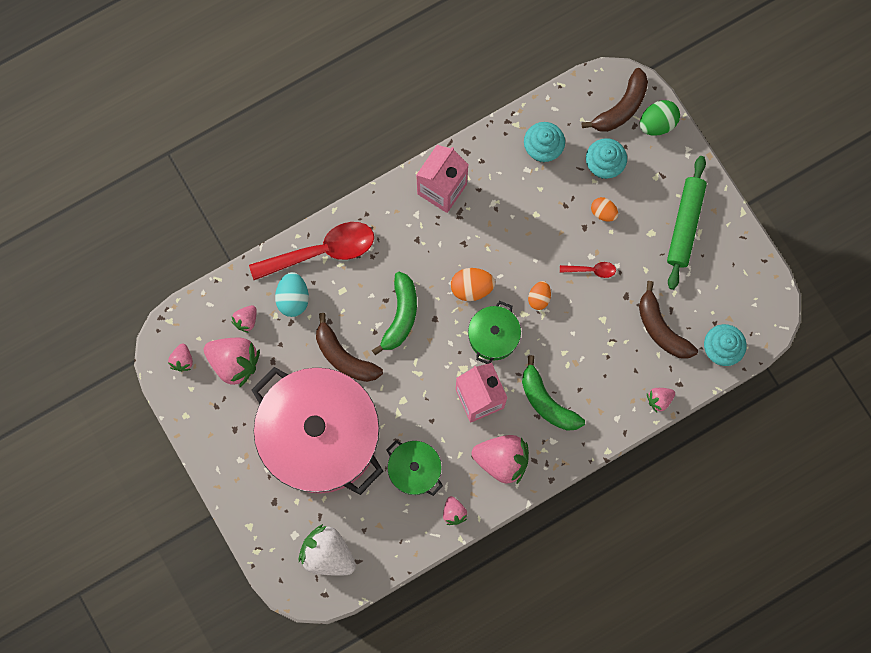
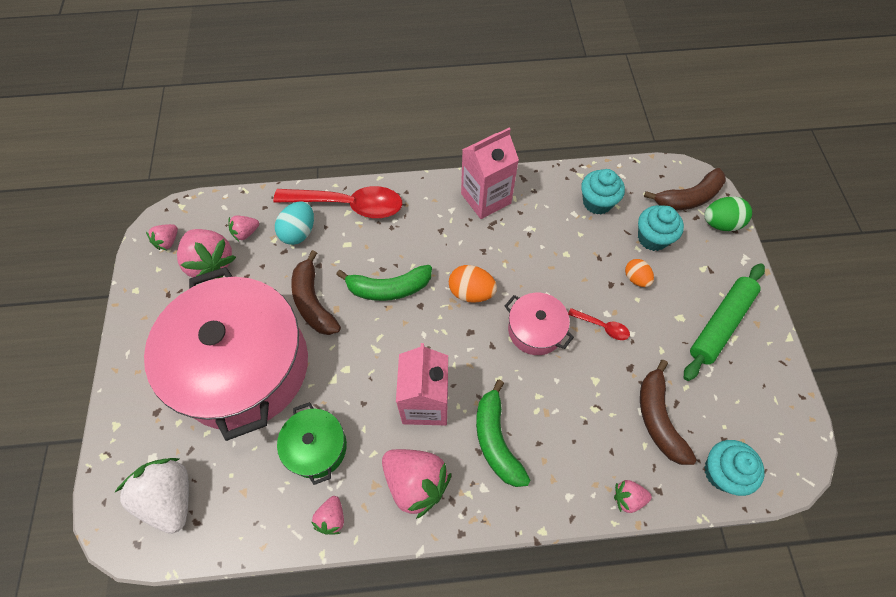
camera: 25 degrees right, 15 degrees down
(400, 316) = (388, 288): green banana -> green banana turned 45 degrees clockwise
(493, 336) = (470, 347): green pot -> none
(539, 298) = (535, 330): orange egg -> pink pot

